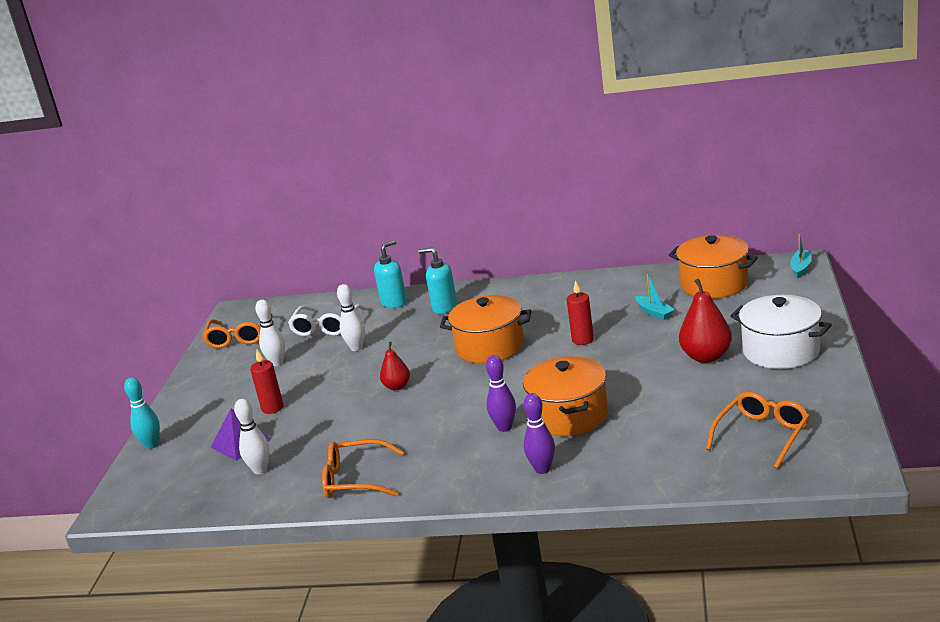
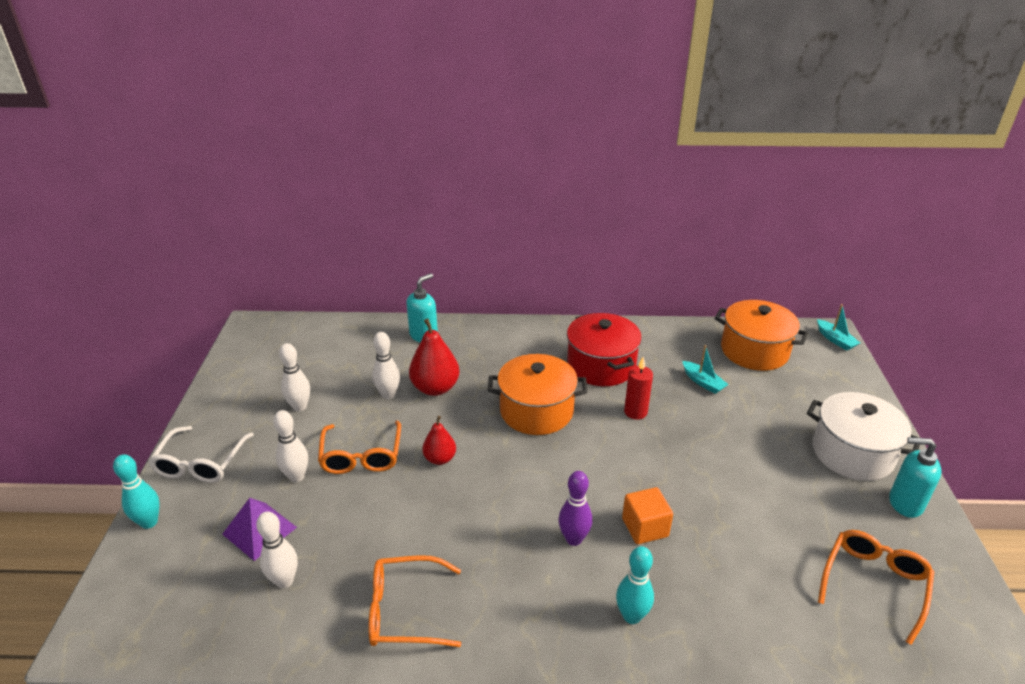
camera: 10 degrees left, 10 degrees up
(239, 337) = (256, 364): orange glasses -> orange glasses (361, 455)
(272, 408) = (296, 476): red candle -> white bowling pin
(326, 326) = (352, 360): white glasses -> white glasses (201, 463)
(444, 307) = (478, 348): turquoise soap dispenser -> turquoise soap dispenser (905, 503)
(542, 469) = (631, 616): purple bowling pin -> turquoise bowling pin
(559, 309) = (601, 365): none -> red pot
(569, 416) = (645, 527): orange pot -> orange cube
(706, 357) = (775, 452): red pear -> red pear (435, 388)
(801, 268) = (835, 340): turquoise boat -> turquoise boat turned 135 degrees clockwise

